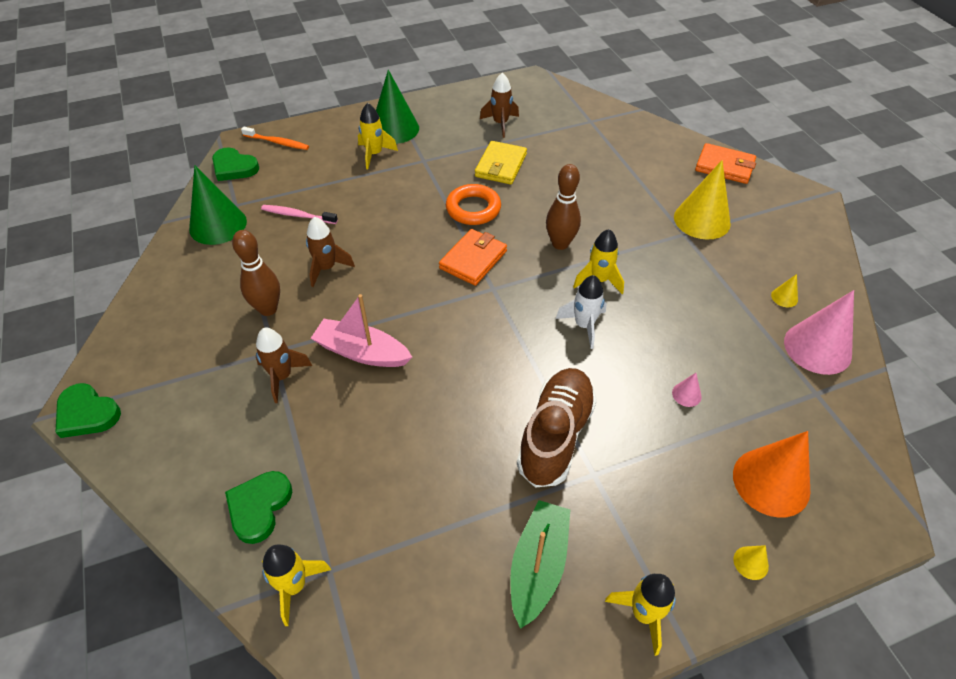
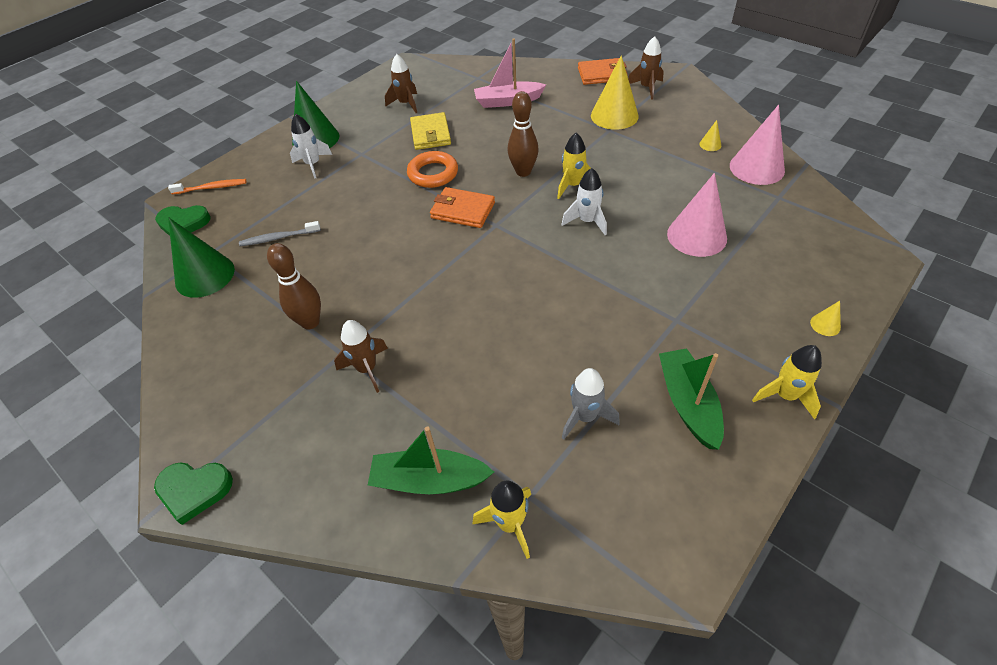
camera: 25 degrees left, 0 degrees up
(259, 507) = (429, 480): green heart -> green boat
(297, 215) = (278, 238): pink toothbrush -> grey toothbrush
(327, 268) = (340, 268): brown rocket -> brown rocket (646, 88)
(362, 352) = (424, 318): pink boat -> pink boat (508, 101)
(374, 154) = (313, 164): yellow rocket -> white rocket
(431, 524) = (585, 417): none -> grey rocket
(473, 260) = (463, 210): orange wallet -> orange wallet turned 75 degrees counterclockwise
(555, 436) = (627, 307): brown shoe -> none
(686, 394) = (696, 236): pink cone -> pink cone, size x2.37
(771, 482) = (796, 267): orange cone -> none

